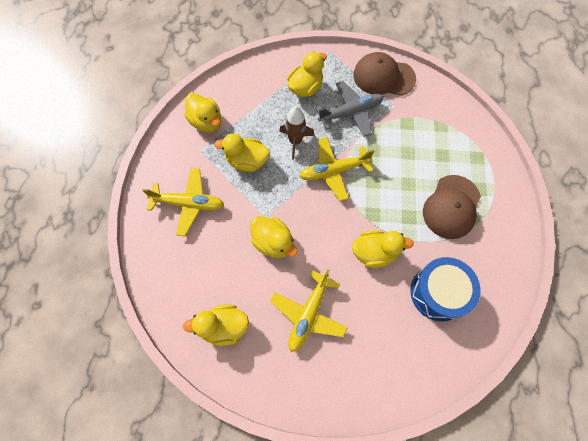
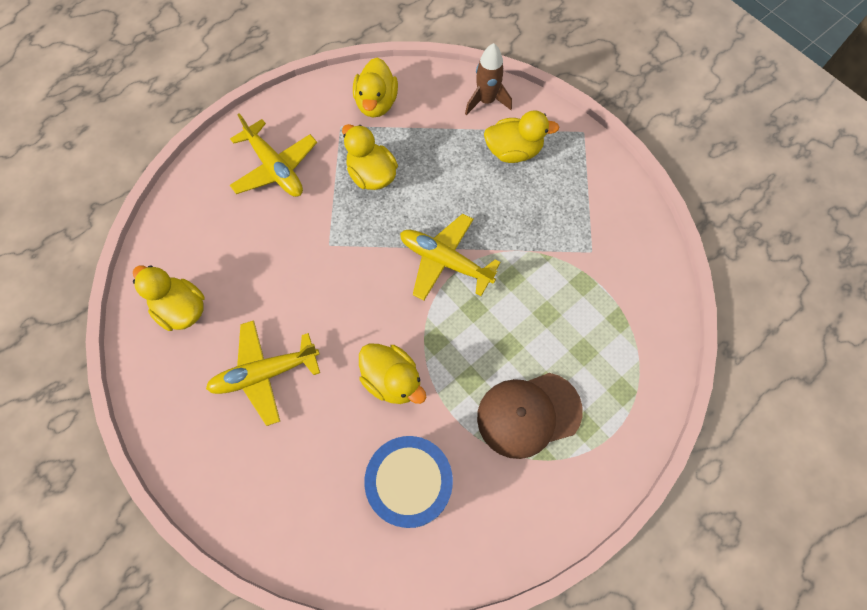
camera: 45 degrees right, 0 degrees up
(273, 242) = (308, 275): yellow duck -> none
(295, 141) = (440, 197): brown rocket -> brown rocket (486, 101)
(351, 112) = (532, 217): grey plane -> none
(383, 77) = (614, 210): brown cap -> none

